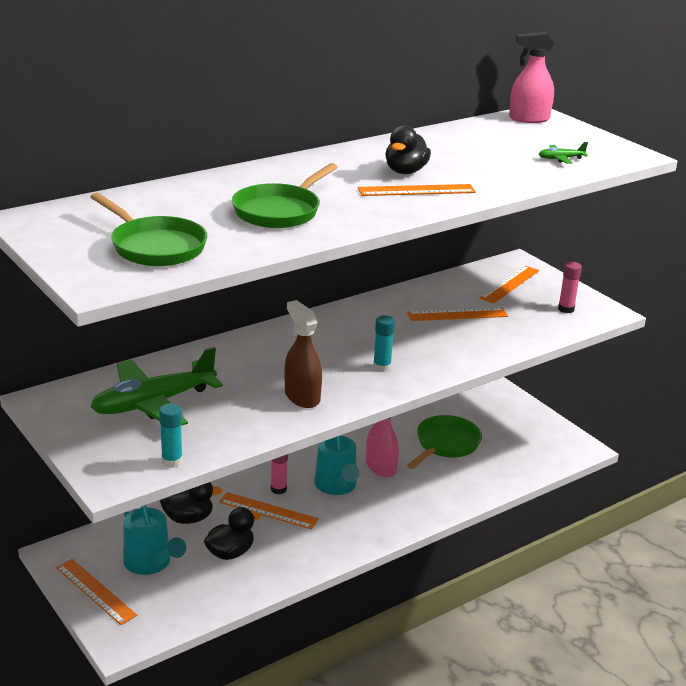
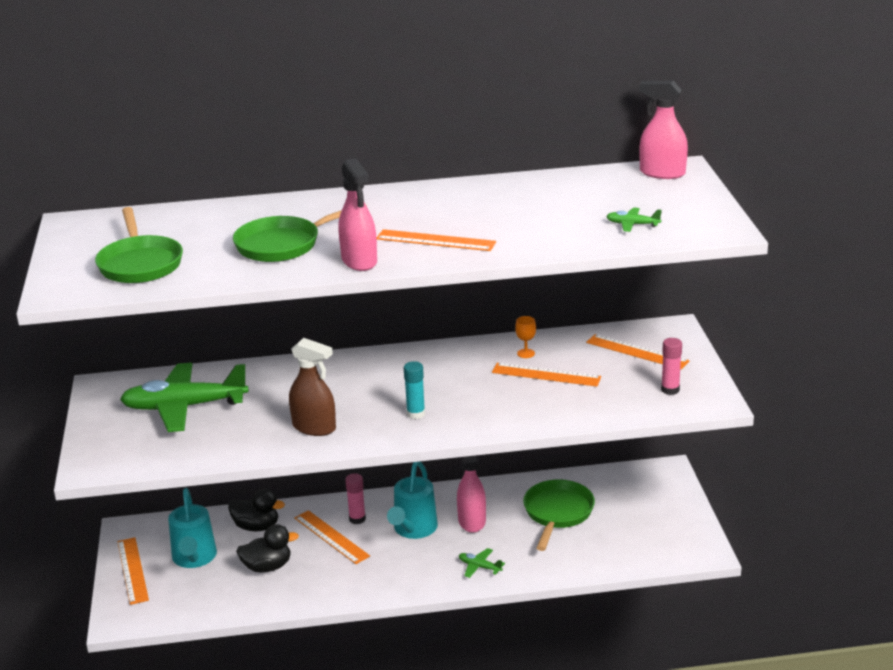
camera: 30 degrees right, 0 degrees up
(172, 461) = (151, 462): turquoise glue stick -> none
(302, 397) = (314, 427): brown spray bottle -> brown spray bottle turned 120 degrees clockwise
(372, 216) = (359, 261): none -> pink spray bottle
(405, 171) = (451, 219): black duck -> none
(420, 504) = (479, 567): none -> green plane
(422, 300) = (526, 353): none -> orange goblet
(445, 444) = (557, 513): green pan -> green pan turned 45 degrees counterclockwise
(509, 284) = (637, 352): orange ruler -> orange ruler turned 60 degrees clockwise

